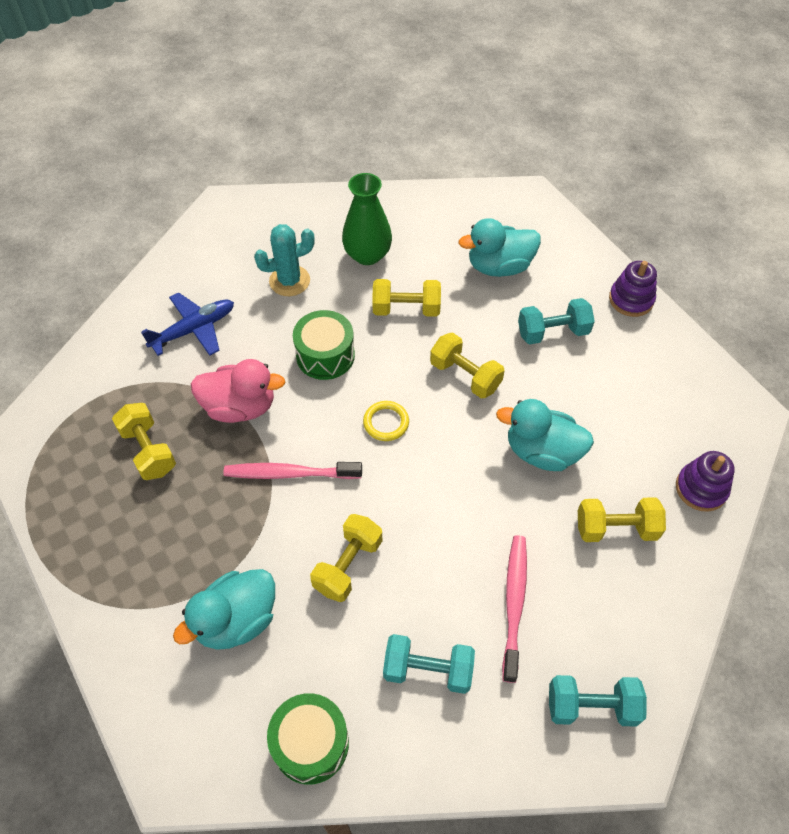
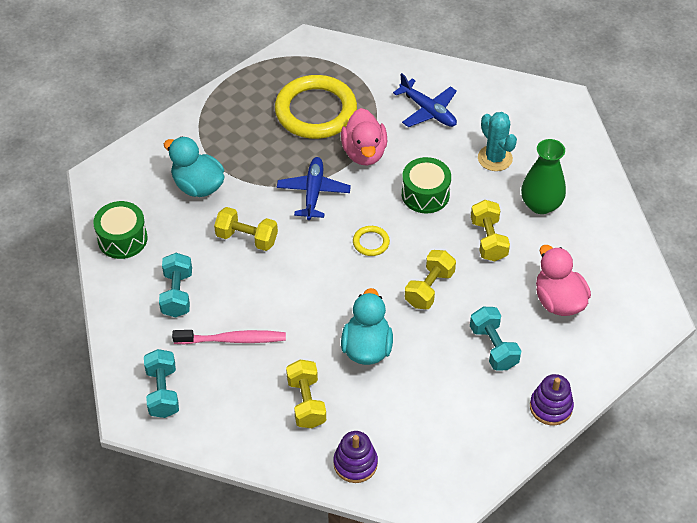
camera: 80 degrees right, 5 degrees down
(148, 450) = (316, 111): yellow dumbbell -> yellow ring
(289, 473) = (313, 192): pink toothbrush -> blue plane
(499, 266) = (558, 301): turquoise duck -> pink duck

